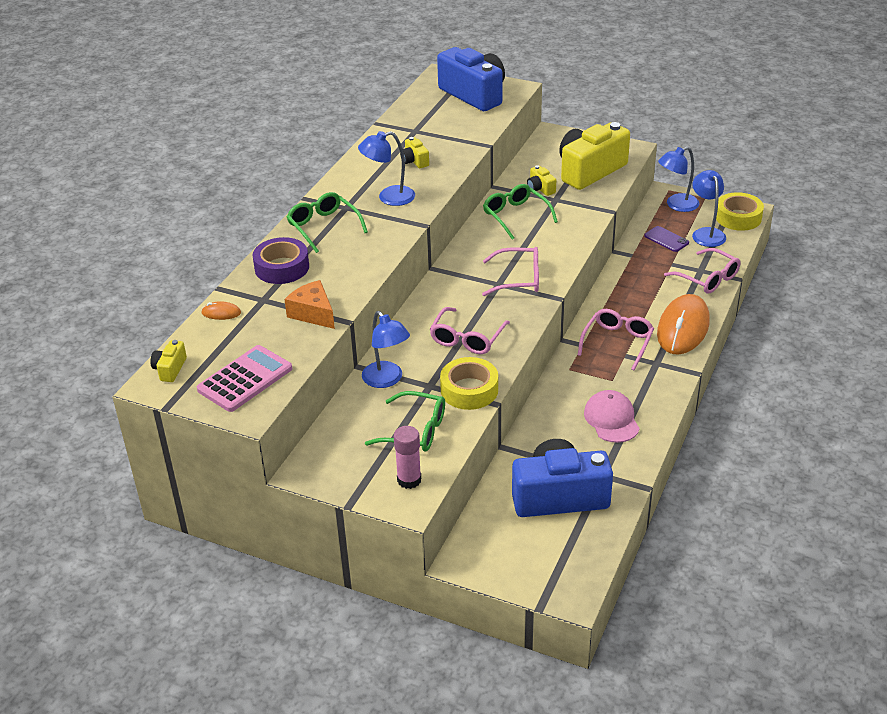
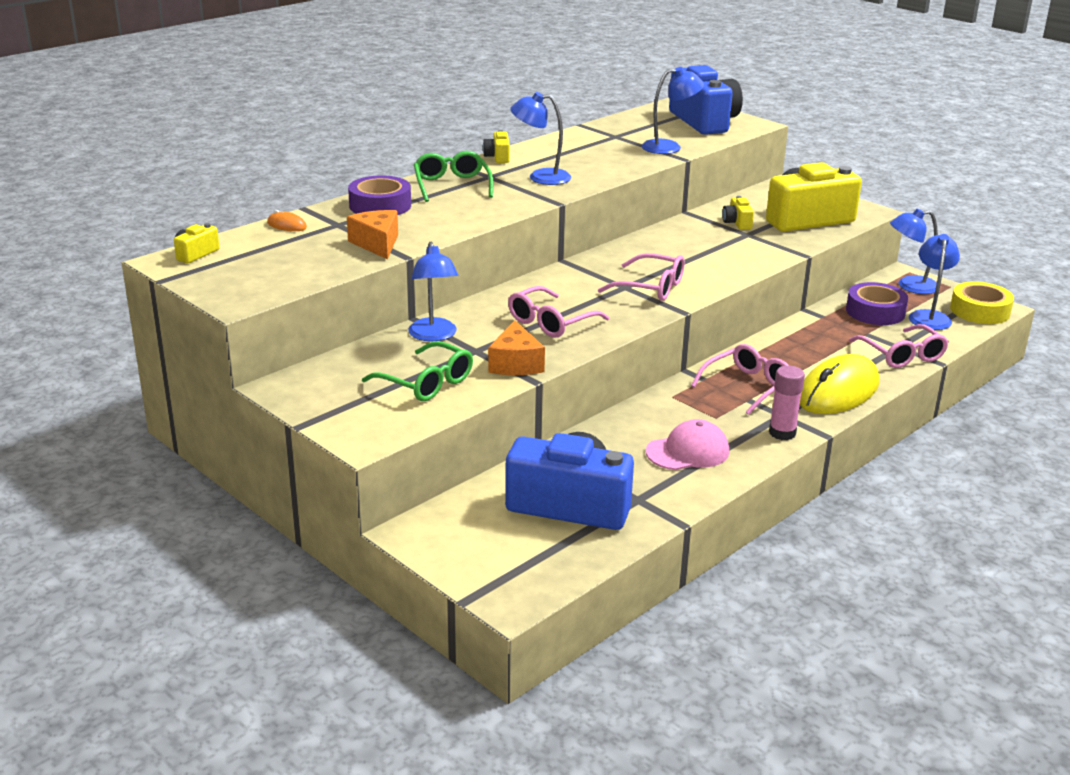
camera: 20 degrees right, 10 degrees down
(245, 379) = (259, 277): pink calculator -> none
(409, 480) = (382, 421): pink glue stick -> pink glue stick (782, 433)
(414, 161) = (594, 157): yellow camera -> yellow camera (498, 157)
(467, 134) = (669, 147): none -> blue lamp
(469, 390) = (515, 364): yellow tape -> orange cheese
(515, 215) = (690, 238): green glasses -> none
(611, 419) = (688, 451): pink cap -> pink cap turned 60 degrees clockwise
(666, 239) = (875, 312): purple phone -> purple tape
(683, 328) = (838, 391): orange mouse -> yellow mouse

